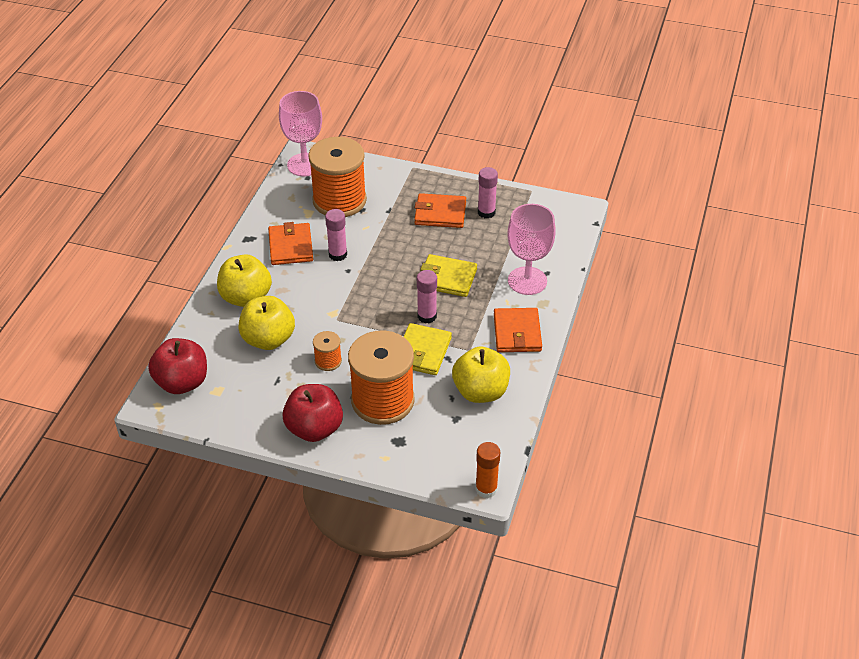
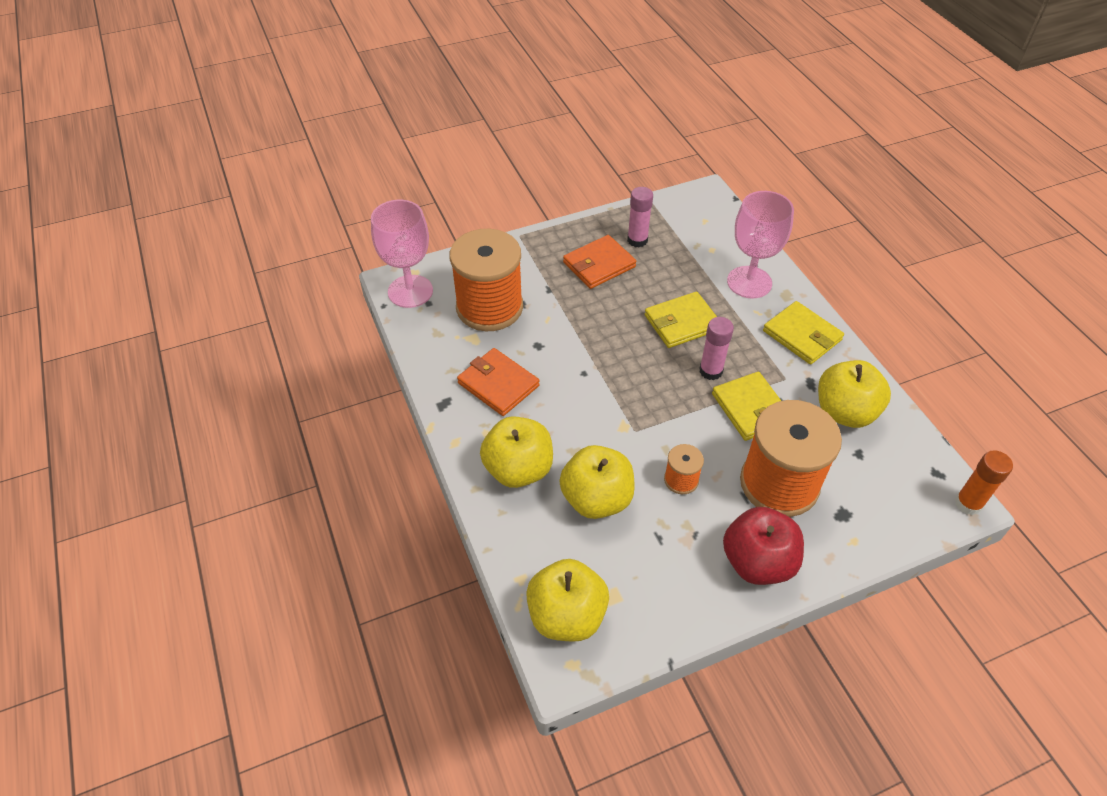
camera: 40 degrees left, 5 degrees up
(182, 382) = (566, 616): red apple -> yellow apple
(338, 254) = (555, 363): pink glue stick -> none
(517, 333) = (802, 335): orange wallet -> yellow wallet

